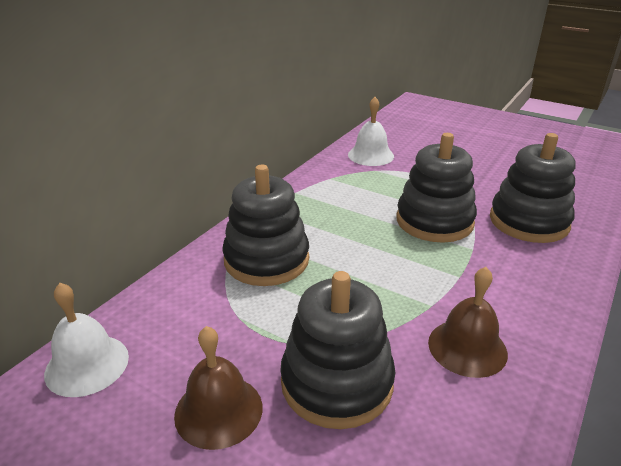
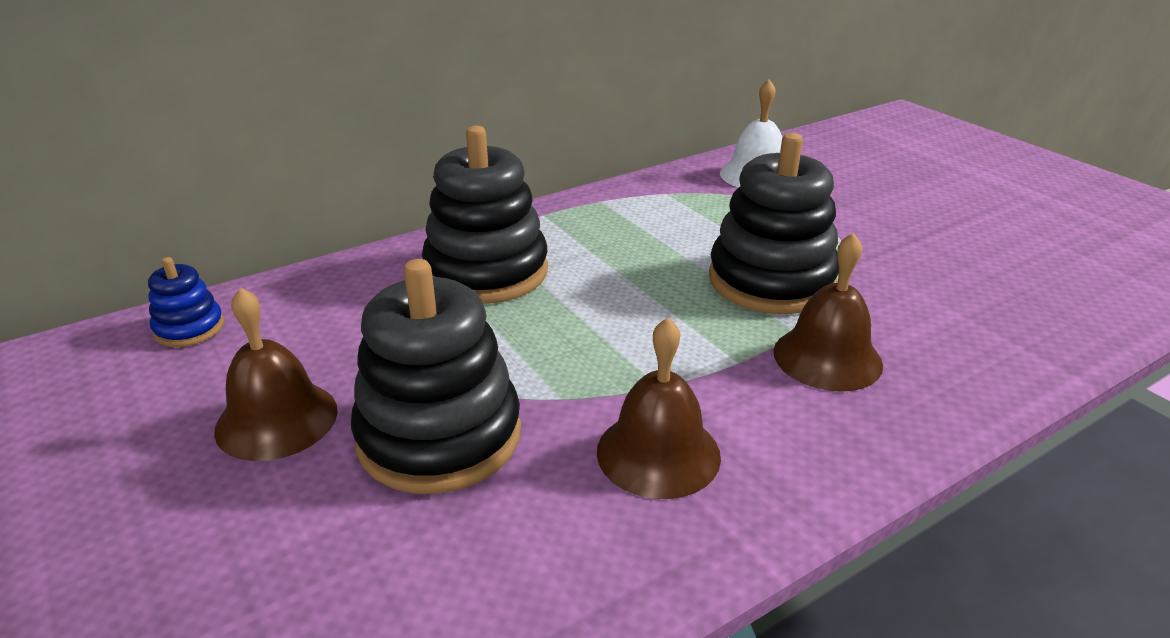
camera: 25 degrees right, 0 degrees up
(87, 364) = (189, 328): white bell -> blue stacking toy
(500, 260) = (827, 357): none -> brown bell
(528, 221) = (933, 318): black stacking toy -> none

